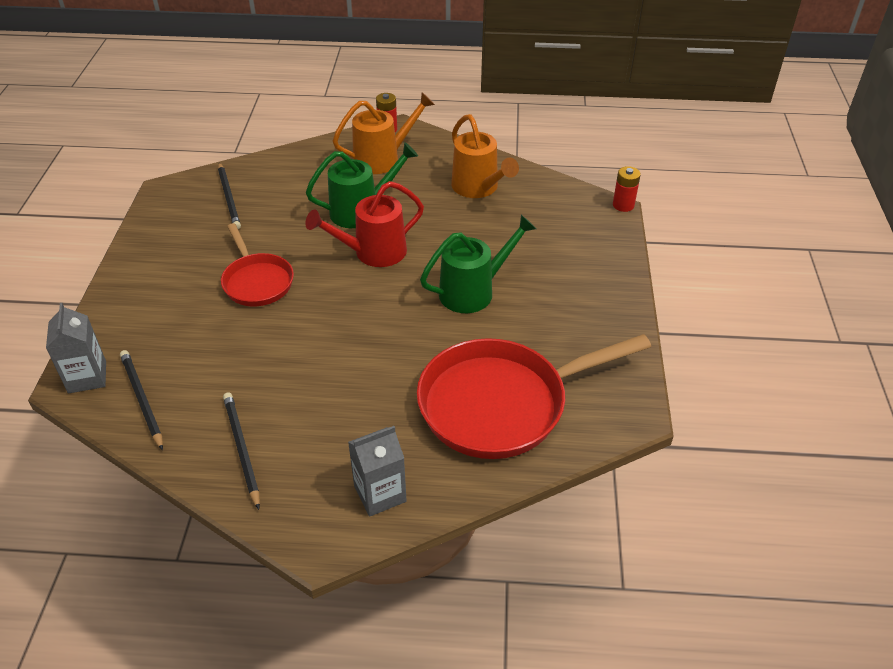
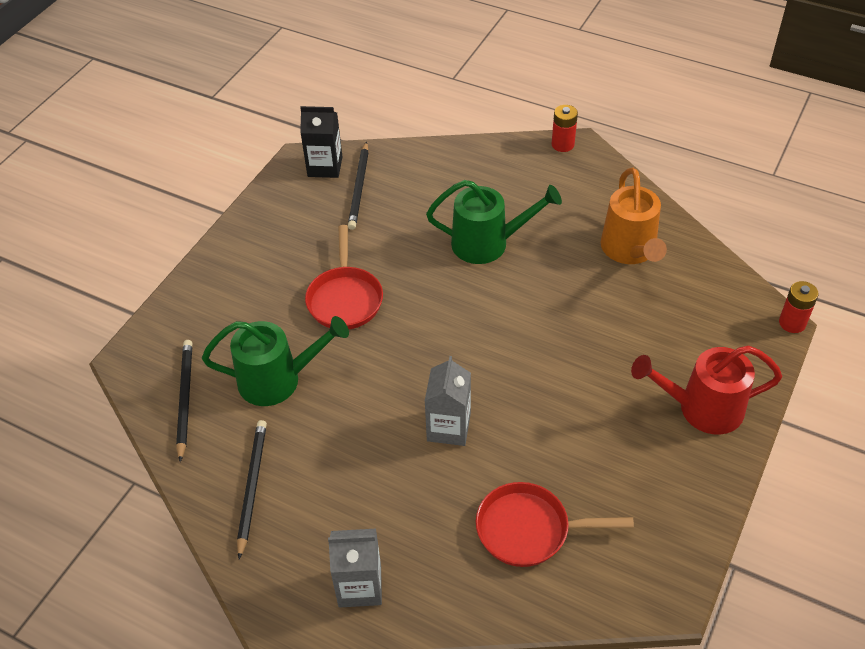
camera: 25 degrees right, 5 degrees up
(87, 377) = (147, 357): grey carton -> grey carton (448, 427)
(190, 189) = (325, 167): none -> black carton
(372, 253) = (476, 300): red watering can -> red watering can (701, 408)
(383, 158) = (541, 182): orange watering can -> none
(474, 291) = (563, 382): green watering can -> green watering can (279, 380)
(501, 403) = (529, 529): red pan -> red pan, size x0.56

